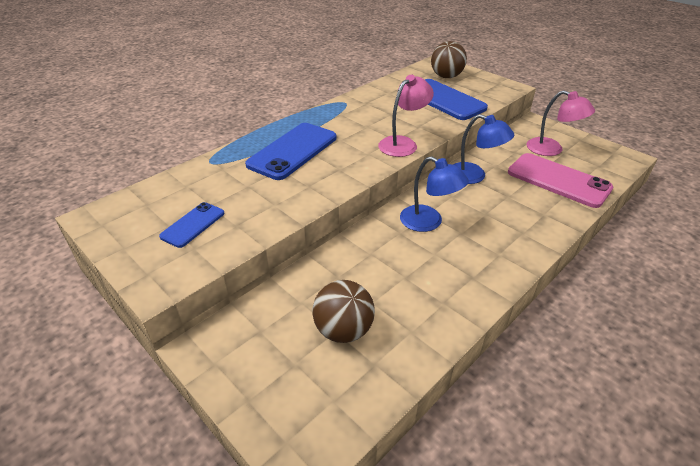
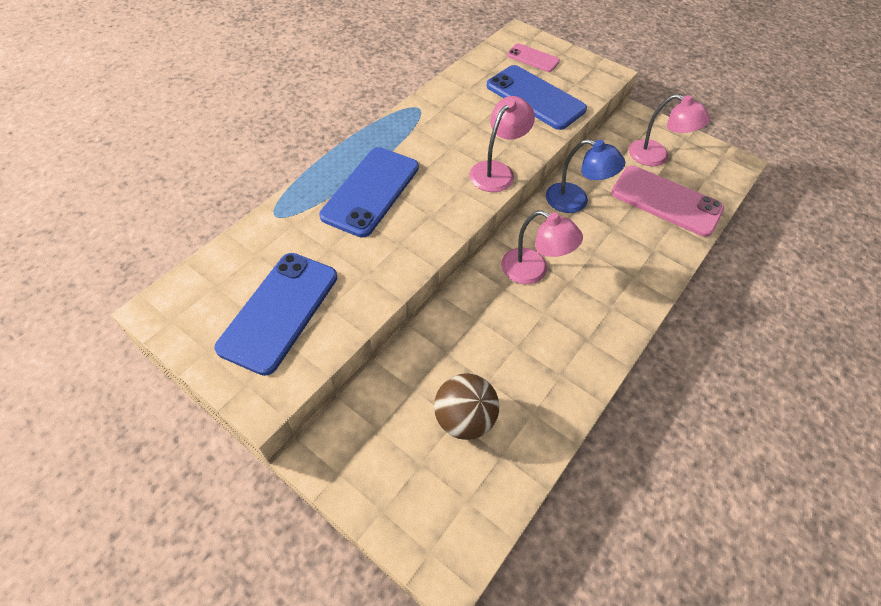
camera: 10 degrees left, 15 degrees up
(193, 225) = (279, 311): blue phone -> blue phone, size x1.84
(428, 222) = (533, 271): blue lamp -> pink lamp
(446, 76) = (533, 58): brown ball -> pink phone

